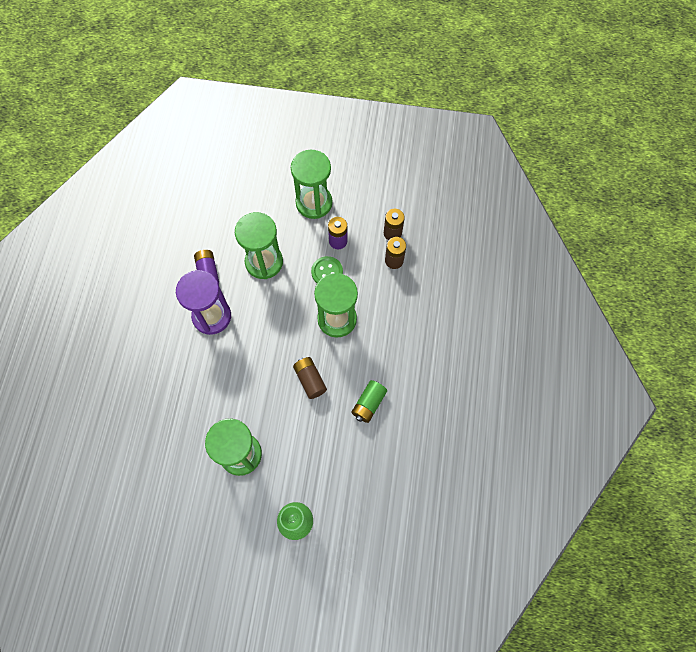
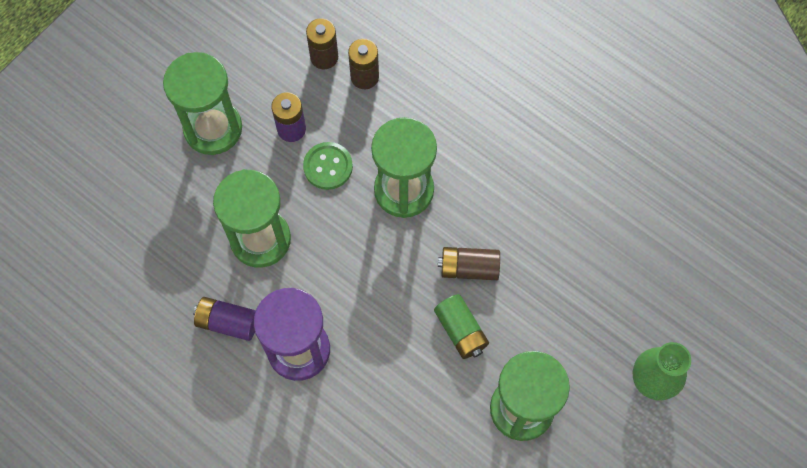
camera: 60 degrees left, 0 degrees up
(368, 404) = (542, 214): green battery -> green battery (460, 331)

